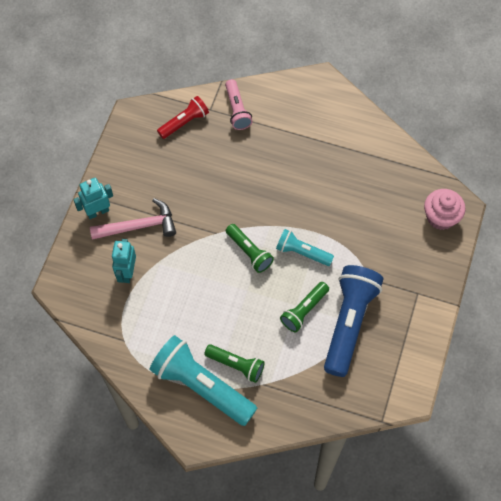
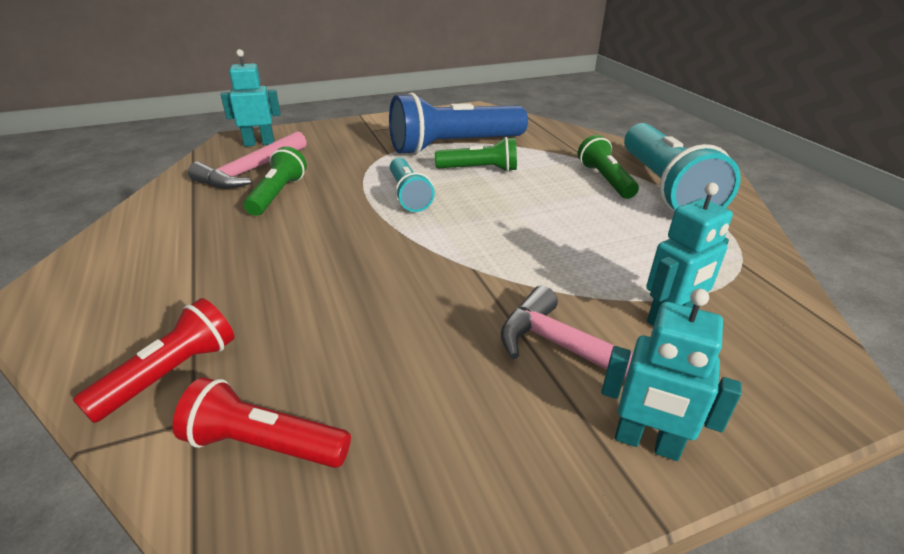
camera: 130 degrees left, 30 degrees down
(237, 110) = (171, 374): pink flashlight -> red flashlight
(249, 252) = (461, 228): green flashlight -> green flashlight (278, 194)
(396, 195) = (251, 171): none -> pink hammer
(441, 217) = (259, 143): pink cupcake -> turquoise robot

